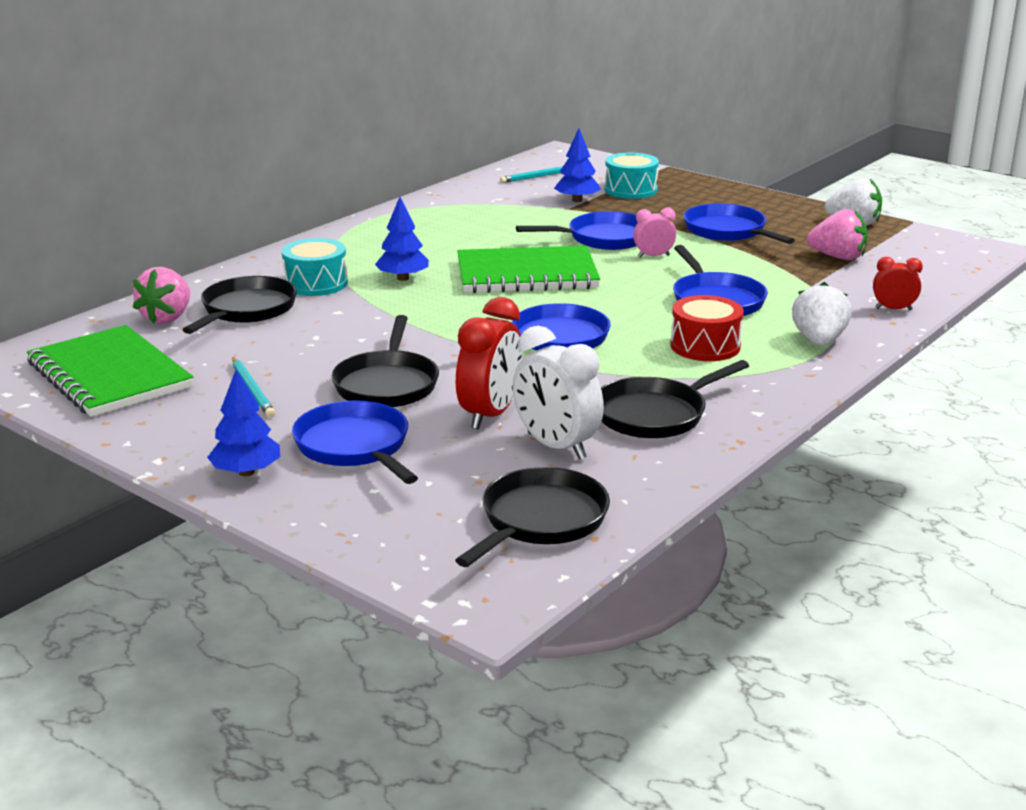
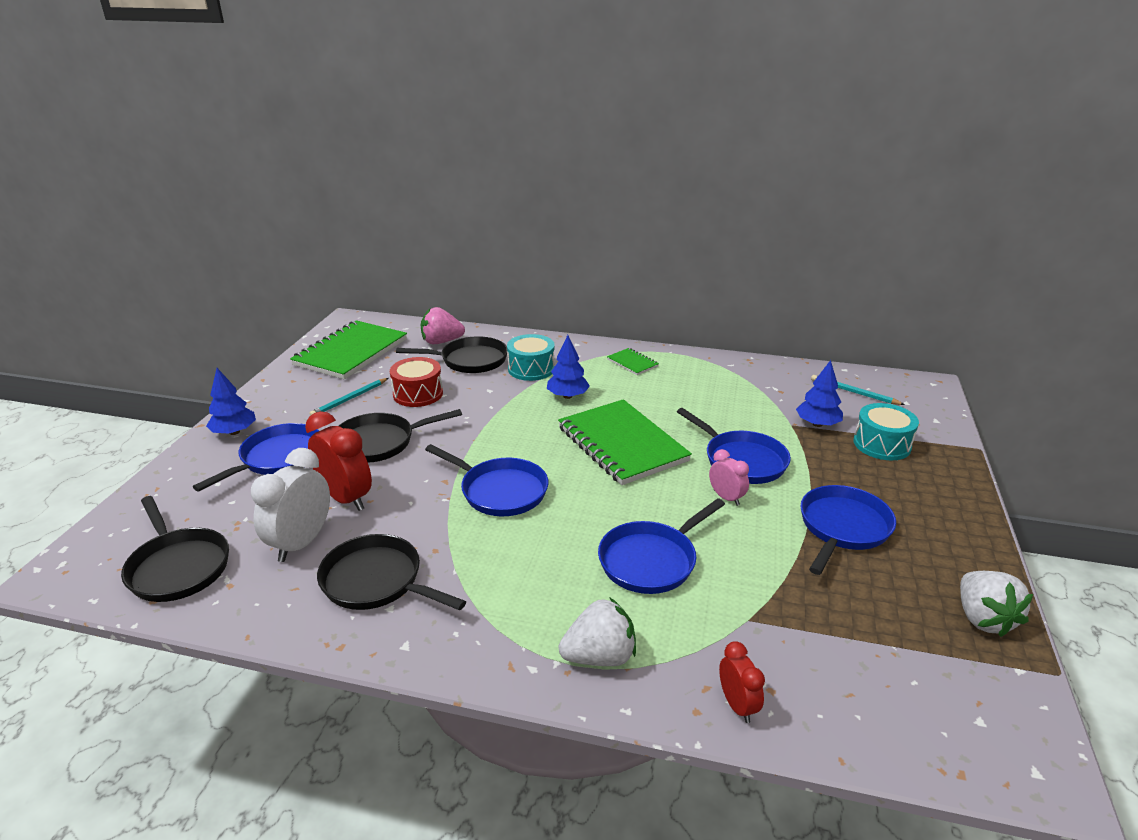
camera: 65 degrees right, 5 degrees up
(370, 238) = (632, 363): none -> green notebook
(490, 415) = (346, 498): red clock -> red clock turned 135 degrees counterclockwise
(540, 520) = (178, 566): black pan -> black pan turned 45 degrees clockwise
(705, 346) = (537, 578): red drum -> red drum (418, 394)
(837, 257) = (855, 625): pink strawberry -> none

